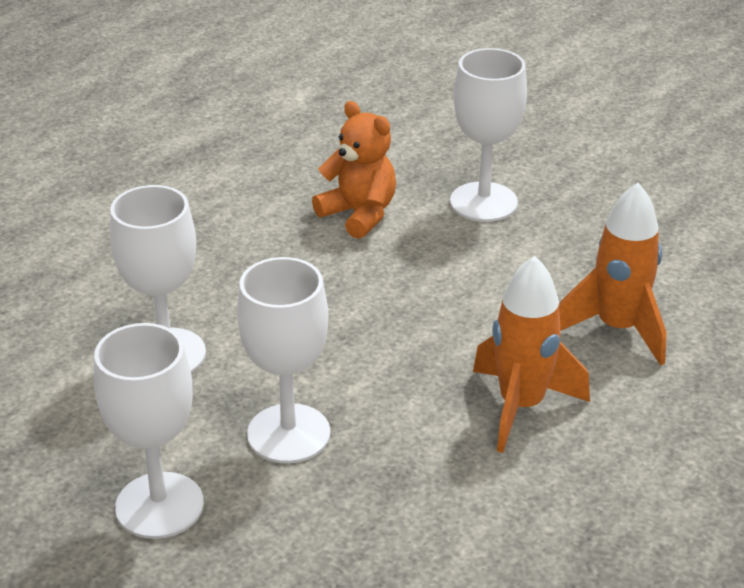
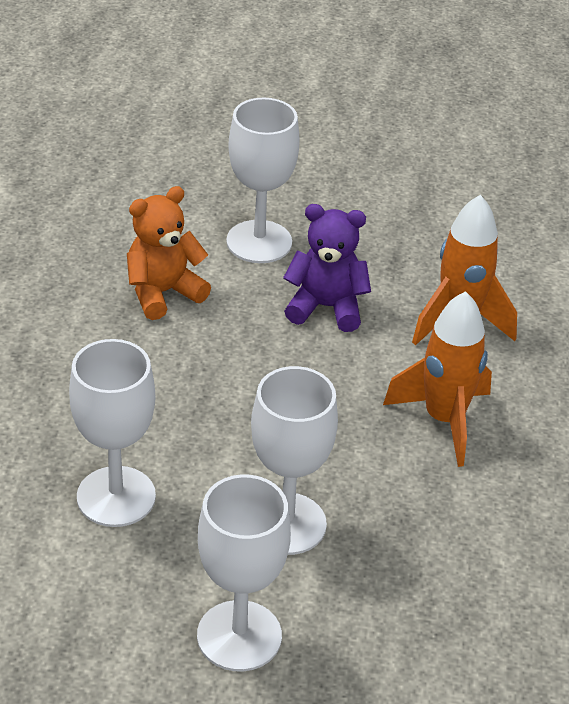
camera: 35 degrees left, 5 degrees up
(359, 214) = (163, 293): orange teddy bear -> orange teddy bear turned 45 degrees counterclockwise
(496, 273) = (326, 307): none -> purple teddy bear

